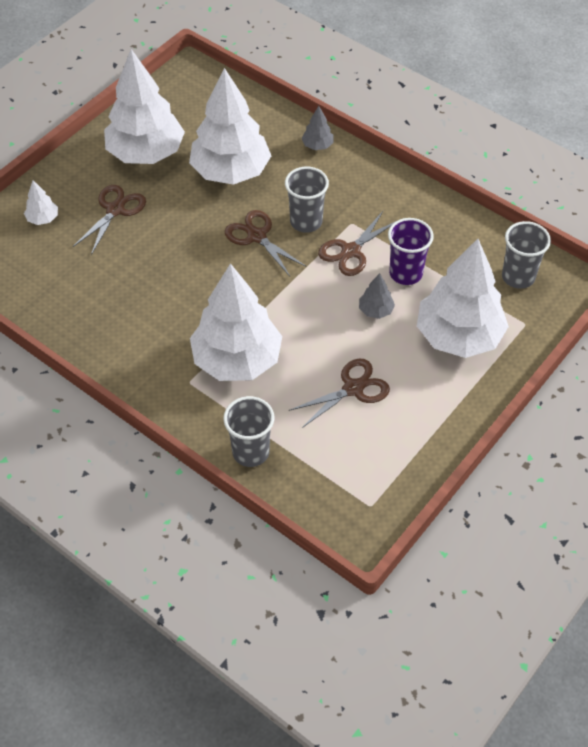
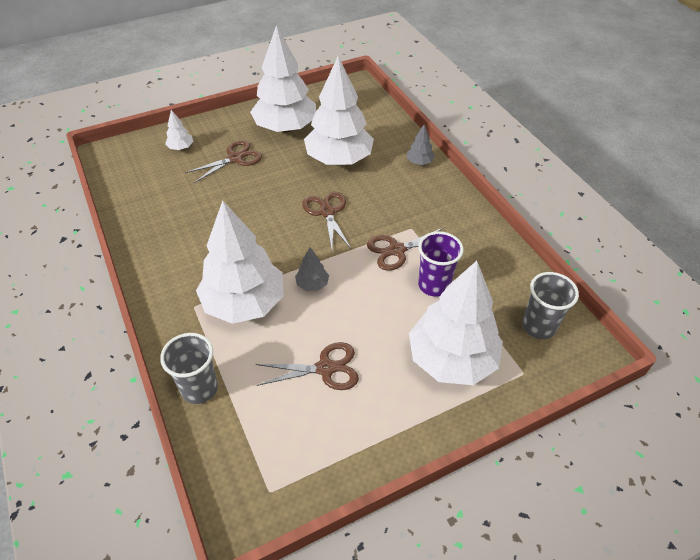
camera: 25 degrees right, 5 degrees down
(306, 222) = (374, 214): grey cup -> none
(375, 310) = (388, 307): grey tree -> grey tree (312, 284)

